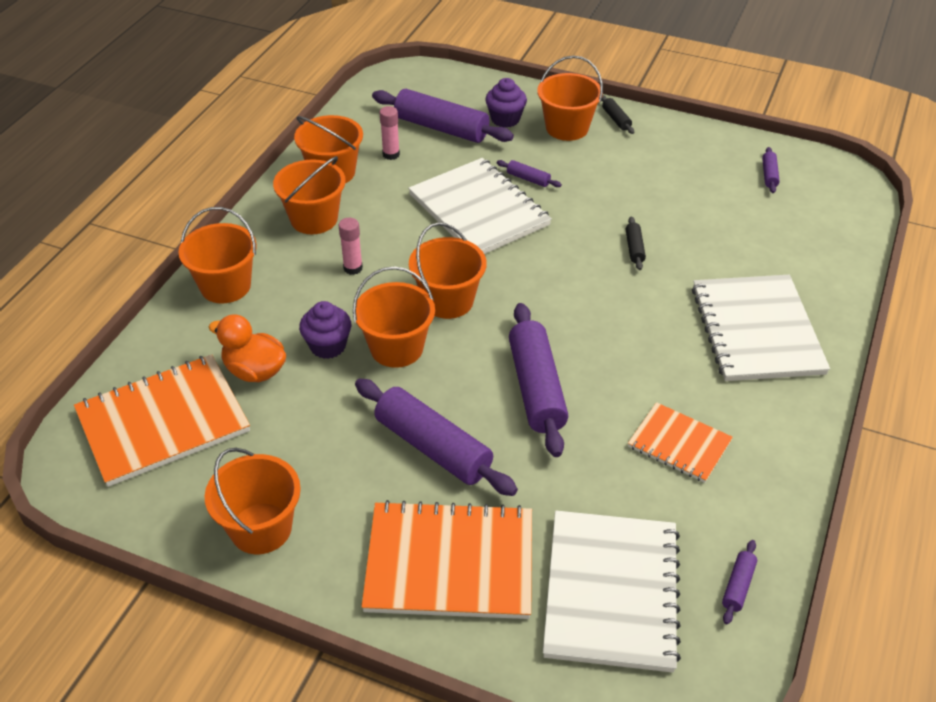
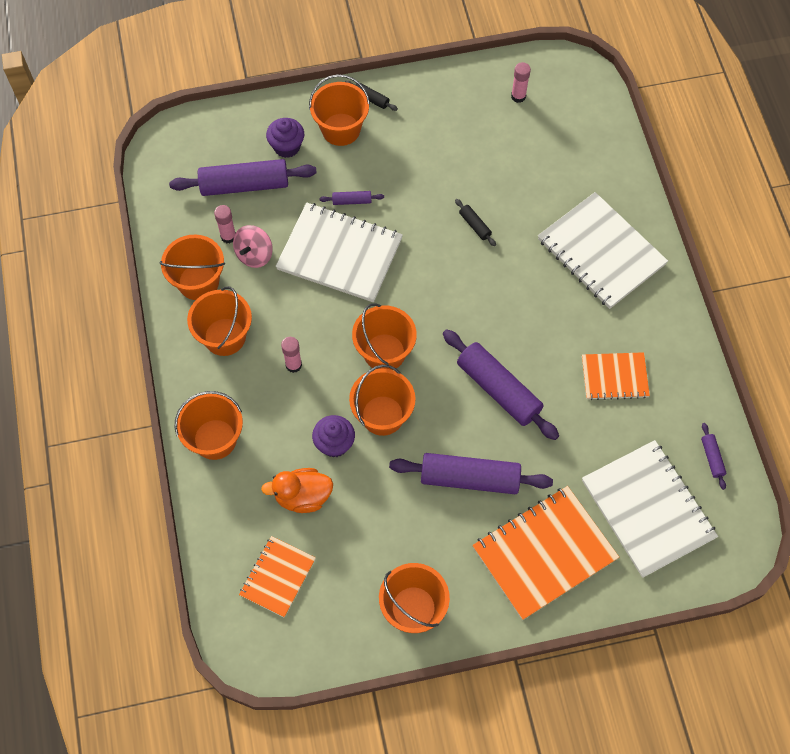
camera: 35 degrees left, 20 degrees up
(163, 422) = (278, 577): orange notebook -> orange notebook, size x0.57
(400, 176) = (254, 255): none -> pink spinning top
(769, 175) = (518, 96): purple rolling pin -> pink glue stick

